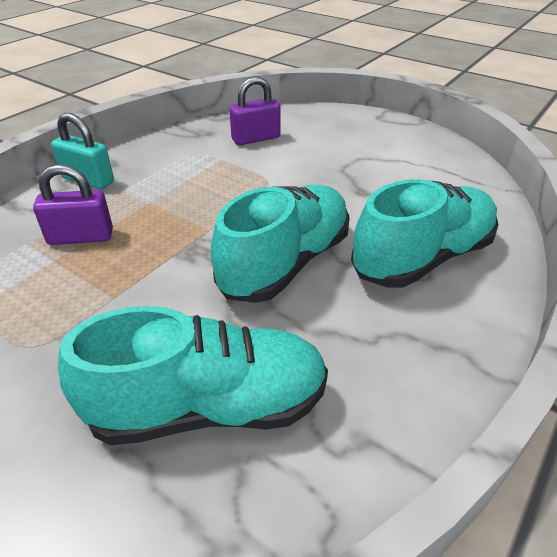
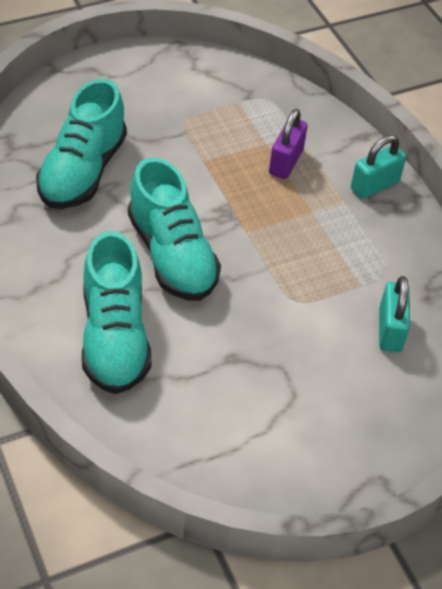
camera: 115 degrees right, 10 degrees up
(256, 138) = (390, 330): purple padlock -> turquoise padlock

